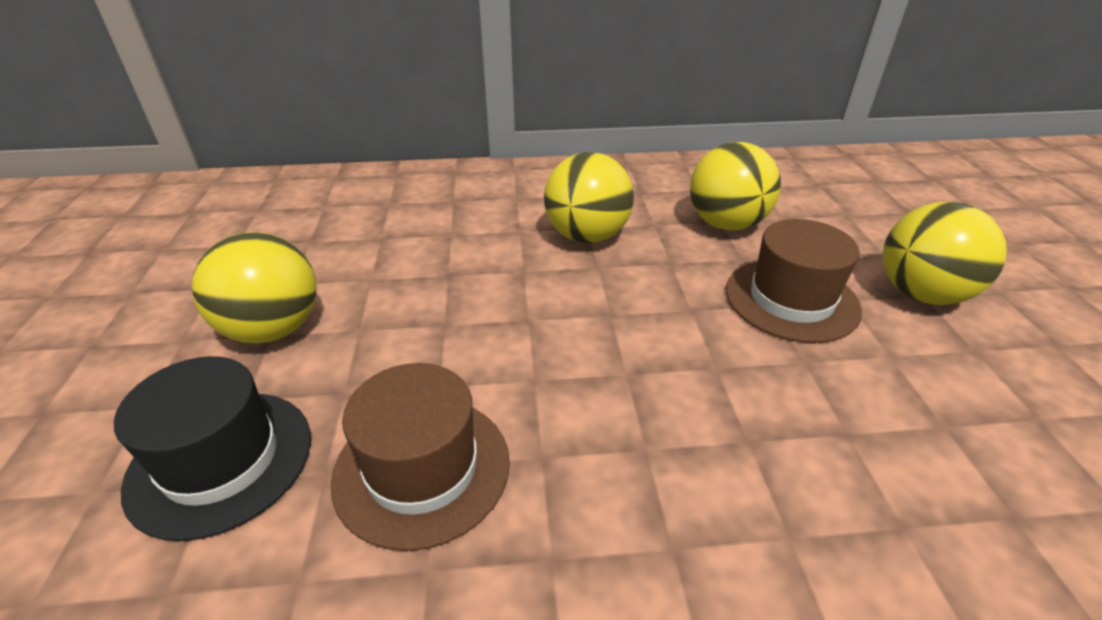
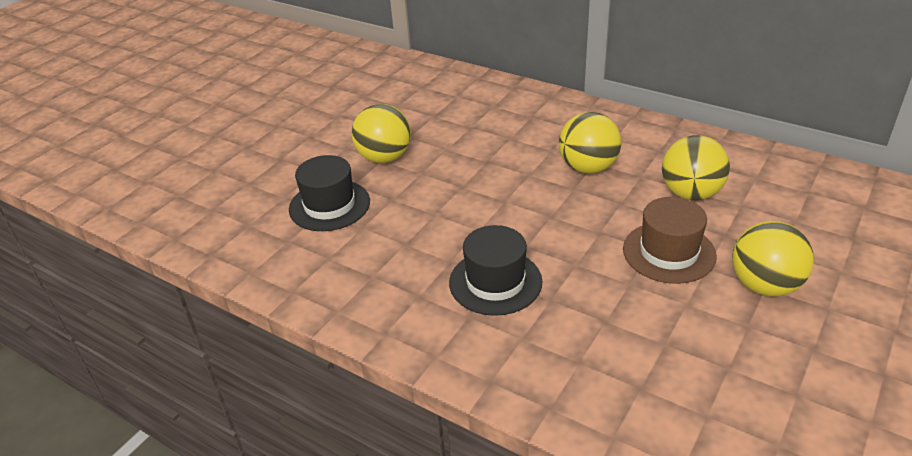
camera: 40 degrees right, 0 degrees up
(422, 468) = (399, 242): brown hat -> none
(646, 455) = (495, 282): none -> black hat

